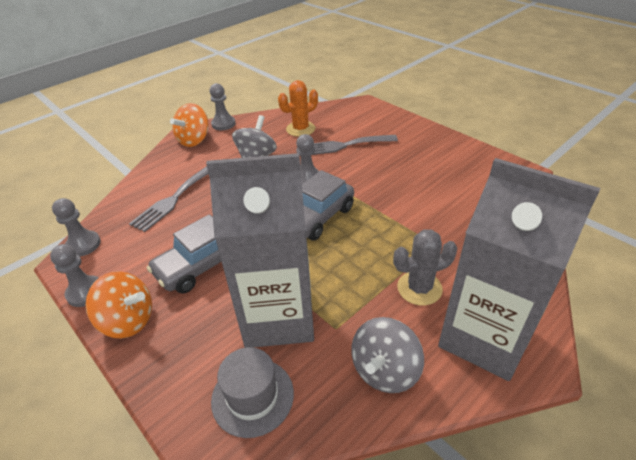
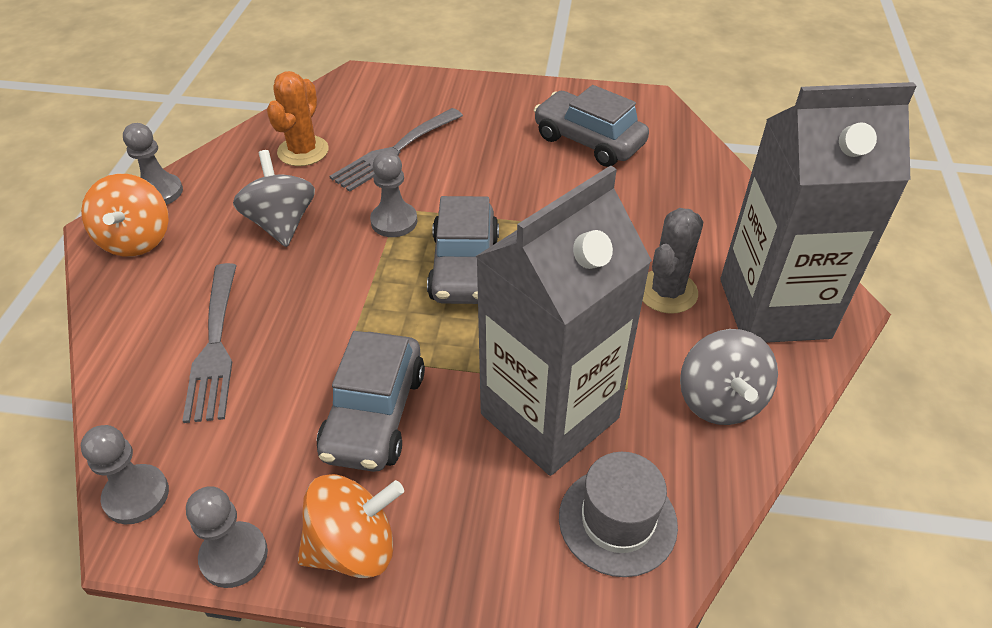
camera: 40 degrees left, 5 degrees up
(460, 181) = (588, 141): none -> grey car

